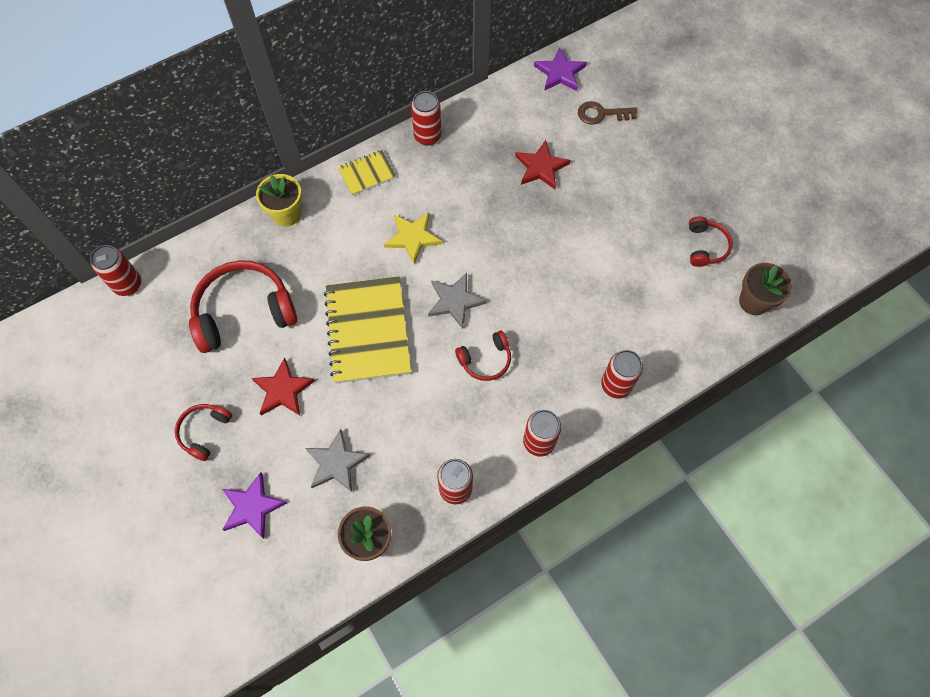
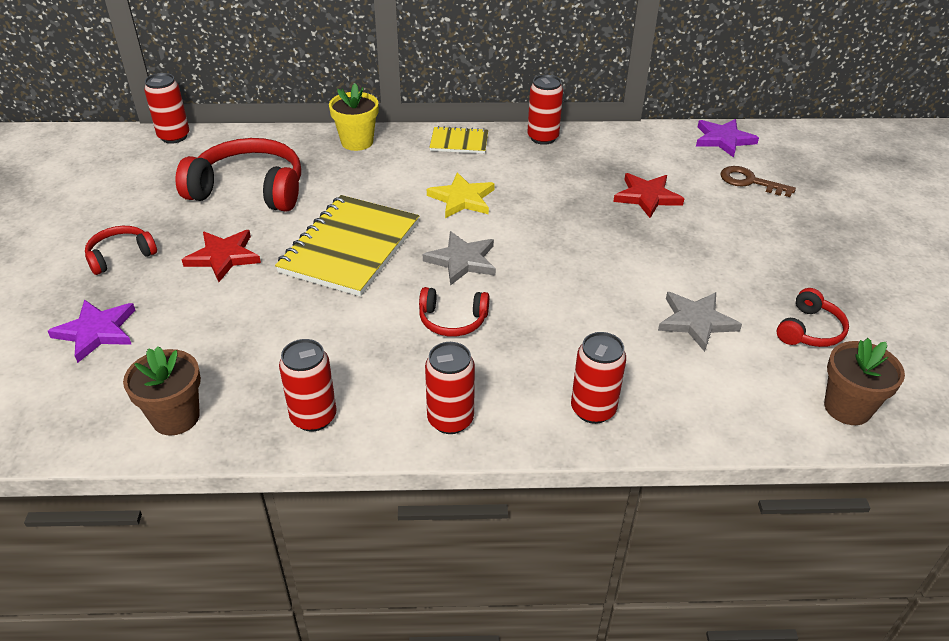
camera: 30 degrees right, 25 degrees down
(336, 463) = (213, 335): grey star -> grey star (696, 321)

